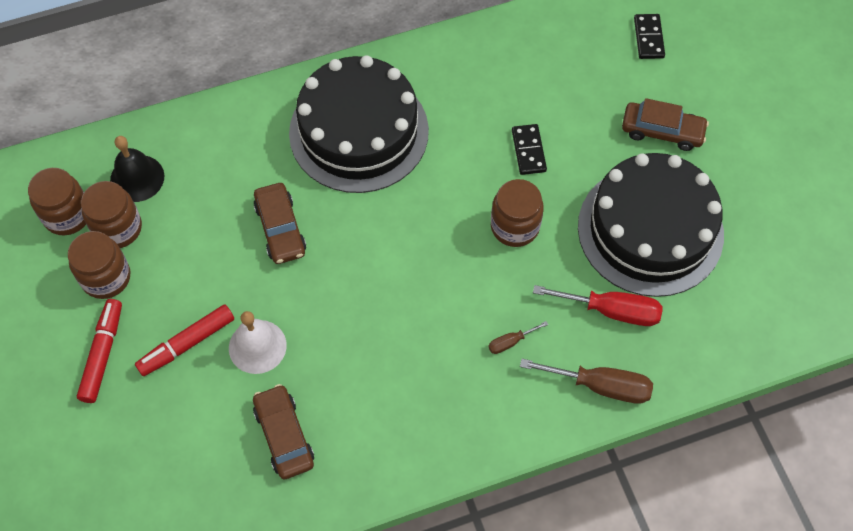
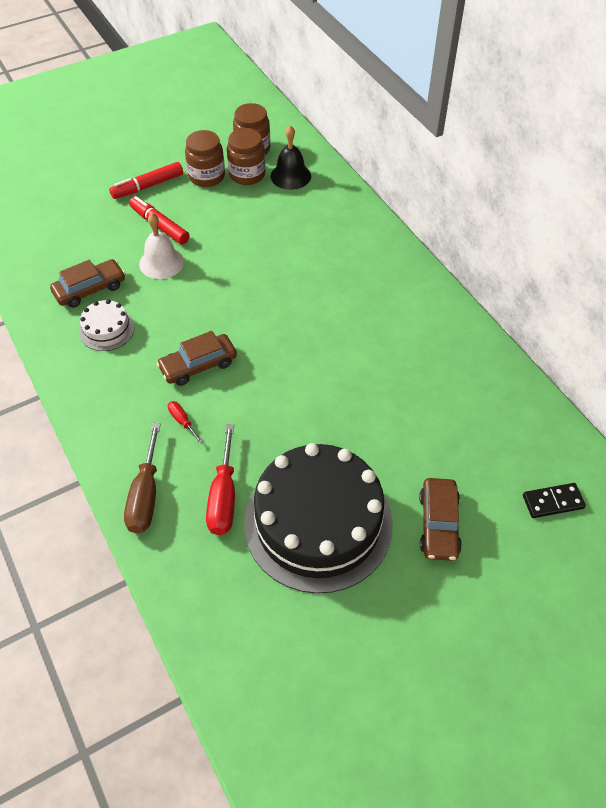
camera: 80 degrees right, 10 degrees down
(102, 354) = (147, 186): red marker -> red marker turned 150 degrees clockwise
(280, 229) = (264, 258): brown car -> brown car (198, 365)
(358, 417) = (107, 329): none -> white cake
(359, 132) = (367, 291): black cake -> none
(510, 342) = (182, 421): brown screwdriver -> red screwdriver
(515, 226) = (298, 411): brown jar -> none
(528, 151) = (382, 412): black domino -> none

